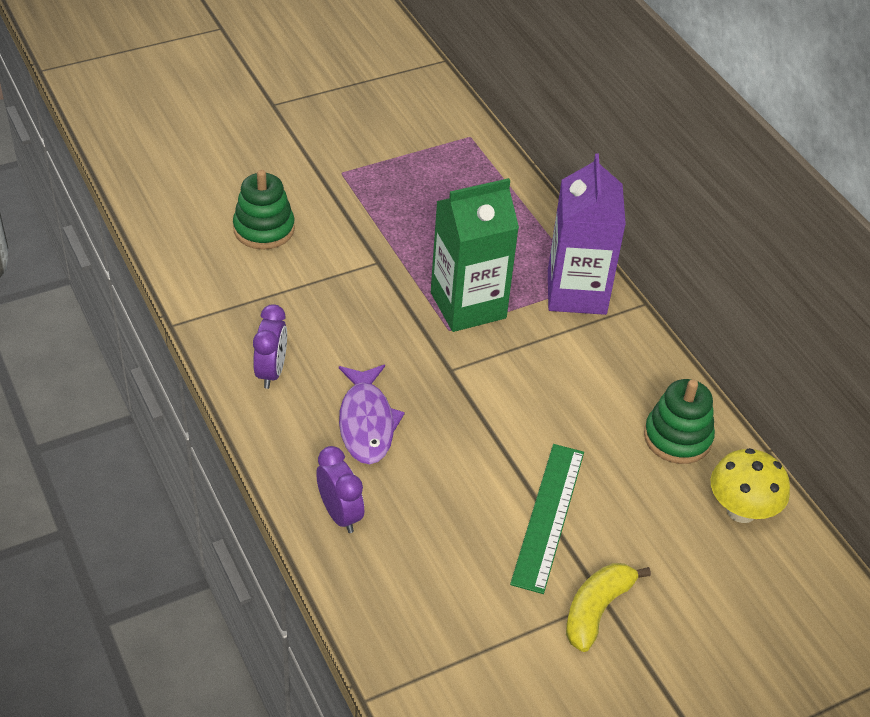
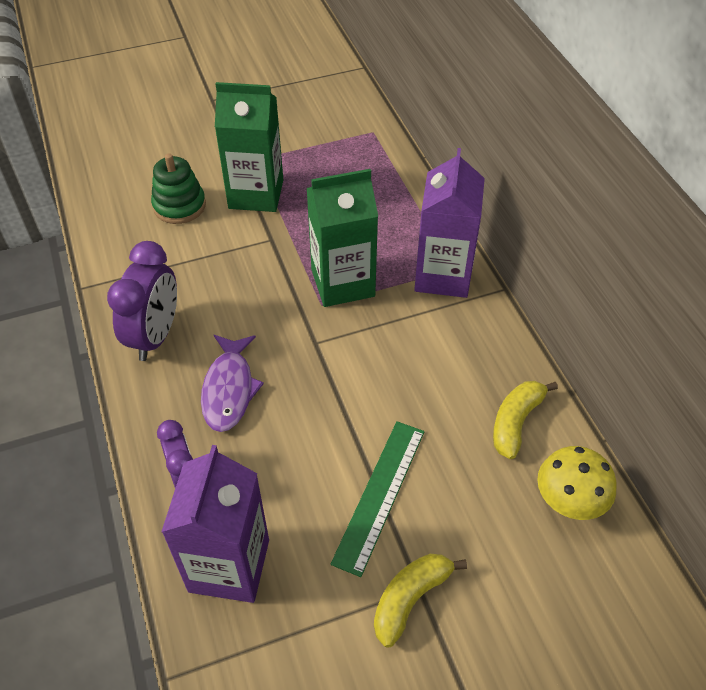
camera: 10 degrees right, 5 degrees up
(271, 372) = (155, 336): purple clock -> purple clock, size x1.57
(350, 212) = (256, 194): none -> green carton
(405, 593) = (229, 565): none -> purple carton
(677, 437) = (516, 422): green stacking toy -> yellow banana

